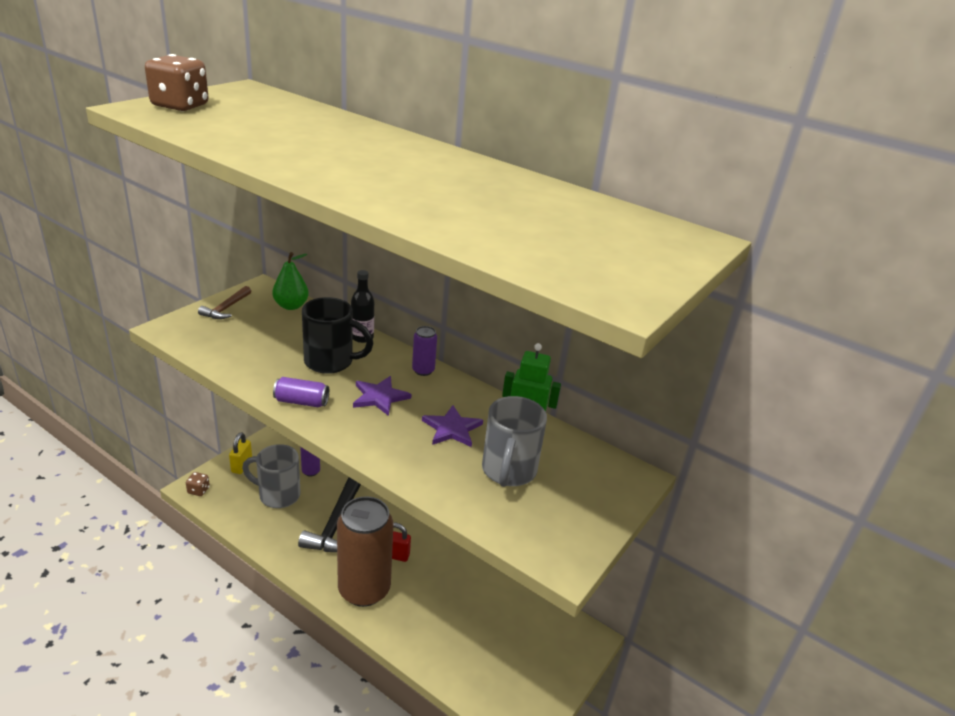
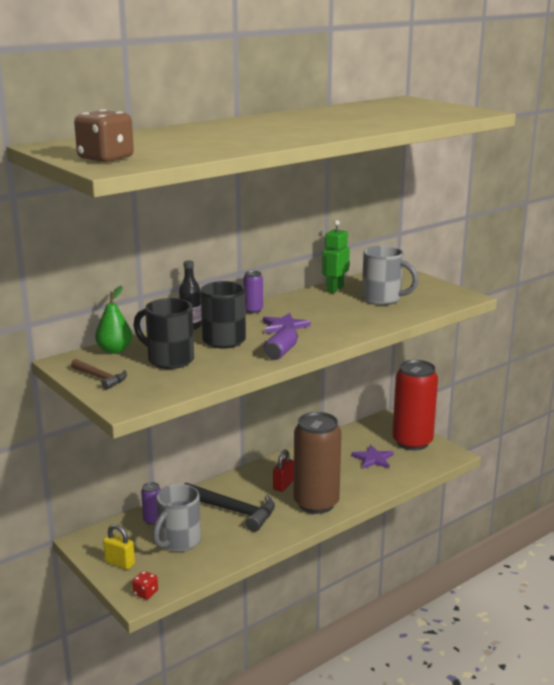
camera: 70 degrees left, 10 degrees down
(198, 490) = (145, 593): brown dice -> red dice
(272, 336) = (169, 360): none -> black mug
(452, 428) = (332, 309): purple star -> purple star (373, 459)
(540, 674) = (412, 442): none -> red can

